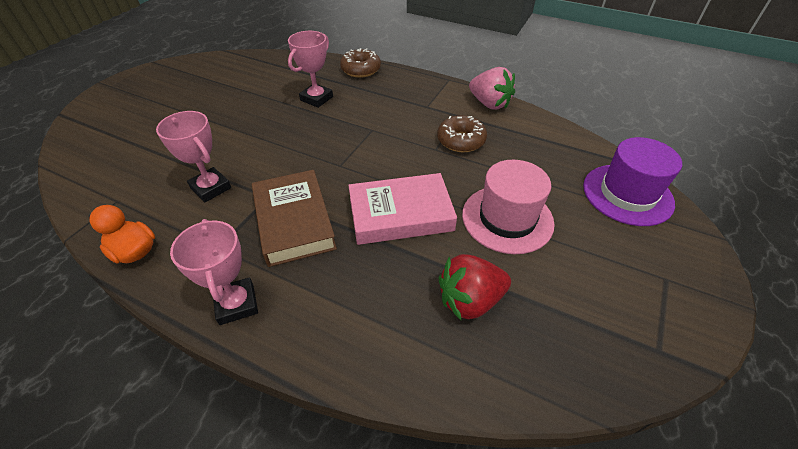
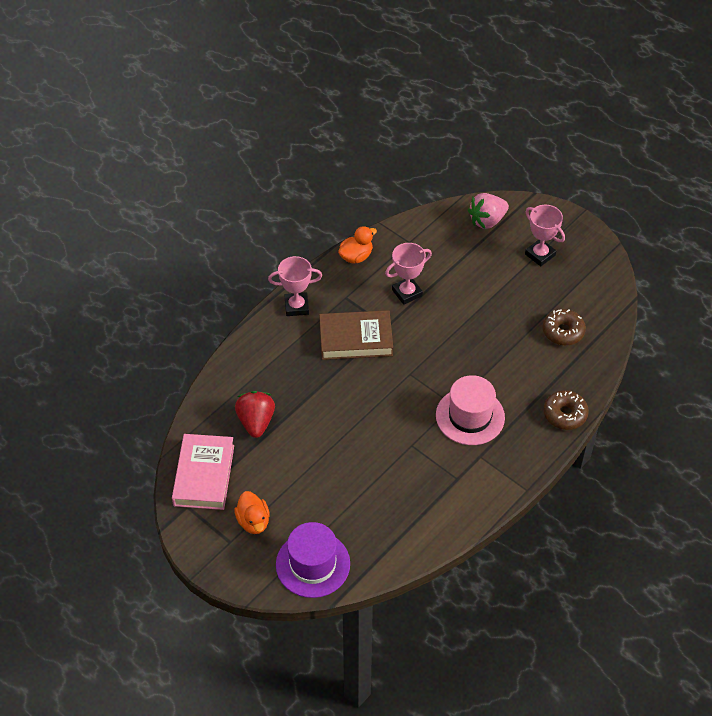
camera: 105 degrees right, 5 degrees up
(316, 98) = (516, 369): pink trophy -> pink trophy (540, 255)
(400, 214) = (342, 402): pink book -> pink book (204, 475)
(461, 140) = (418, 467): brown donut -> brown donut (563, 331)
(489, 104) = (470, 511): pink strawberry -> pink strawberry (487, 221)
(507, 218) = (315, 468): pink hat -> pink hat (470, 416)
(620, 261) = (253, 521): none -> orange duck

